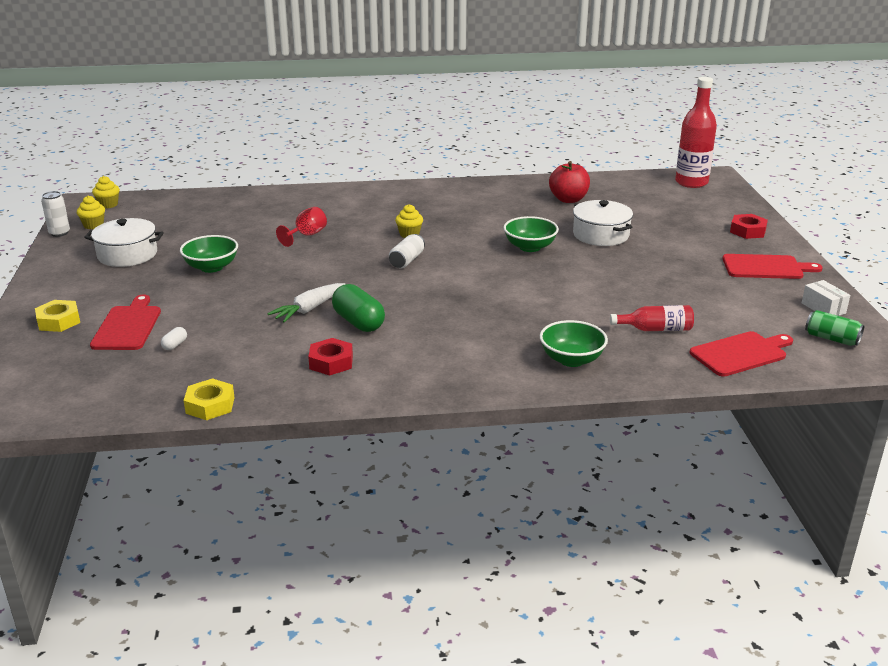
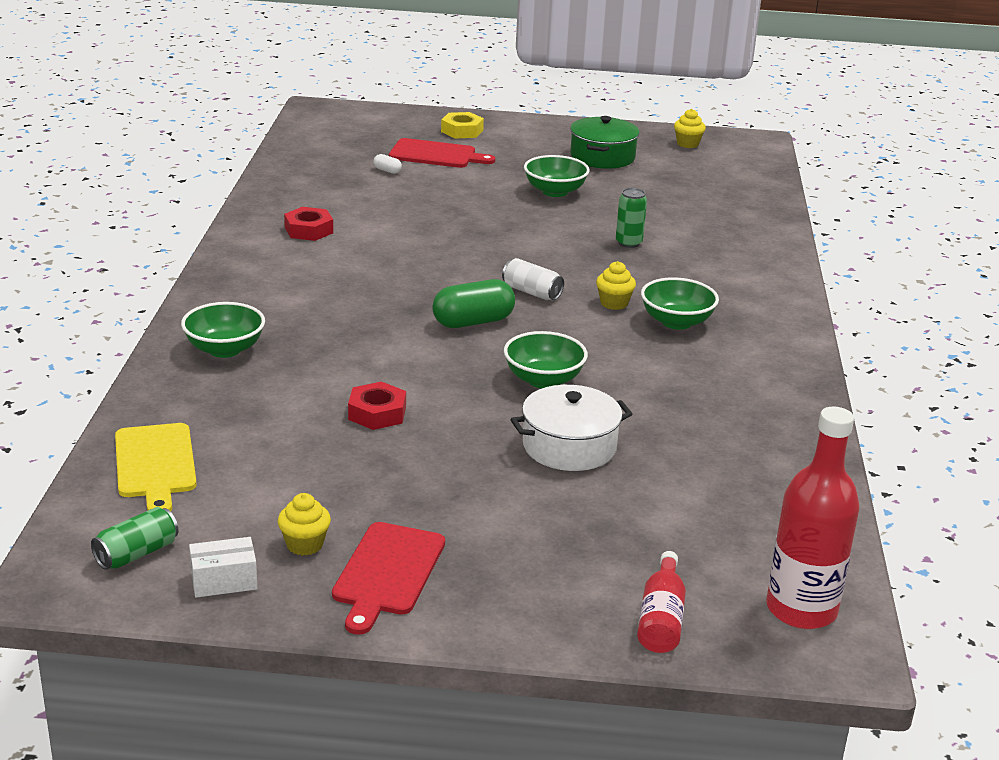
camera: 100 degrees right, 0 degrees up
(59, 233) = (669, 130): white can -> none
(108, 205) = (748, 150): yellow cupcake -> yellow cupcake (304, 544)
(127, 255) = (602, 157): white pot -> green pot
(210, 405) = (269, 179): yellow nut -> none
(306, 235) = (628, 243): red goblet -> green can
(309, 309) = (428, 229): white carrot -> none
(358, 322) = (384, 250): green capsule -> green capsule (473, 322)
(425, 216) = (676, 322): none -> green bowl
(568, 199) = (725, 448): red apple -> none
(655, 329) = (256, 419): red bottle -> red bottle (661, 619)
(740, 353) = (155, 464): red cutting board -> yellow cutting board
(748, 231) = (540, 603): red nut -> red nut (377, 413)

